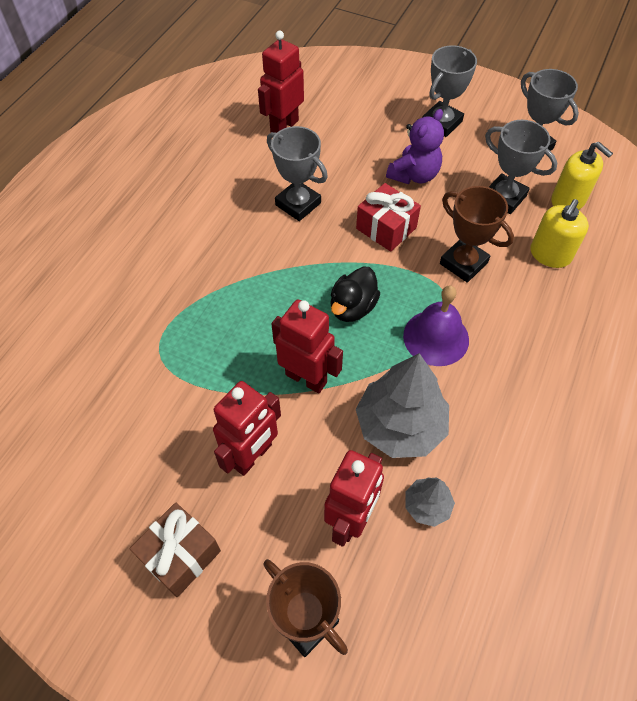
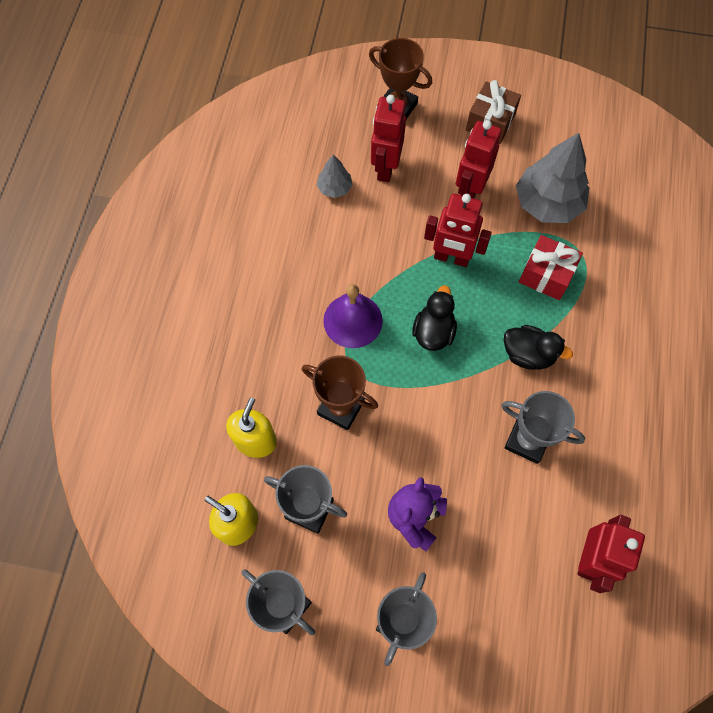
camera: 165 degrees right, 10 degrees up
(265, 267) = (528, 354): none -> black duck
(386, 228) = (427, 432): red gift -> red gift (546, 275)
(400, 425) = (366, 238): grey tree -> grey tree (547, 203)

